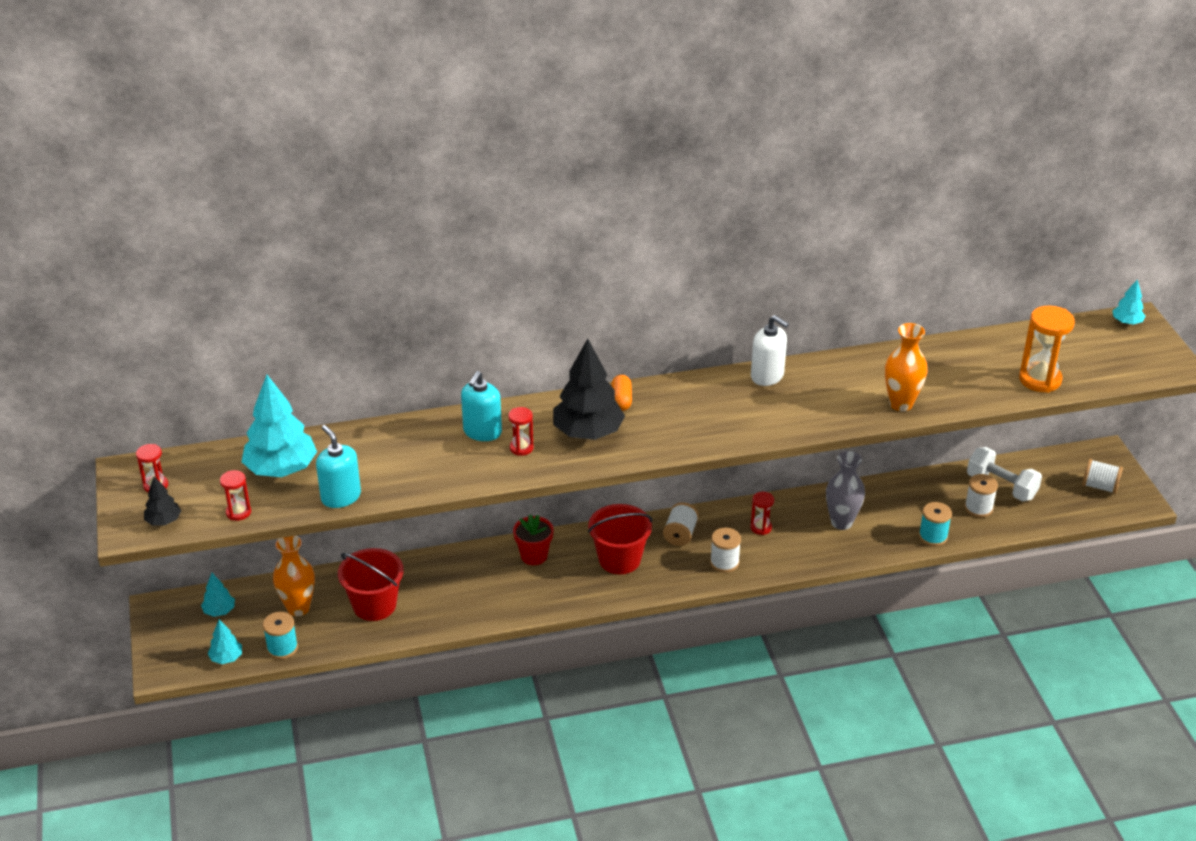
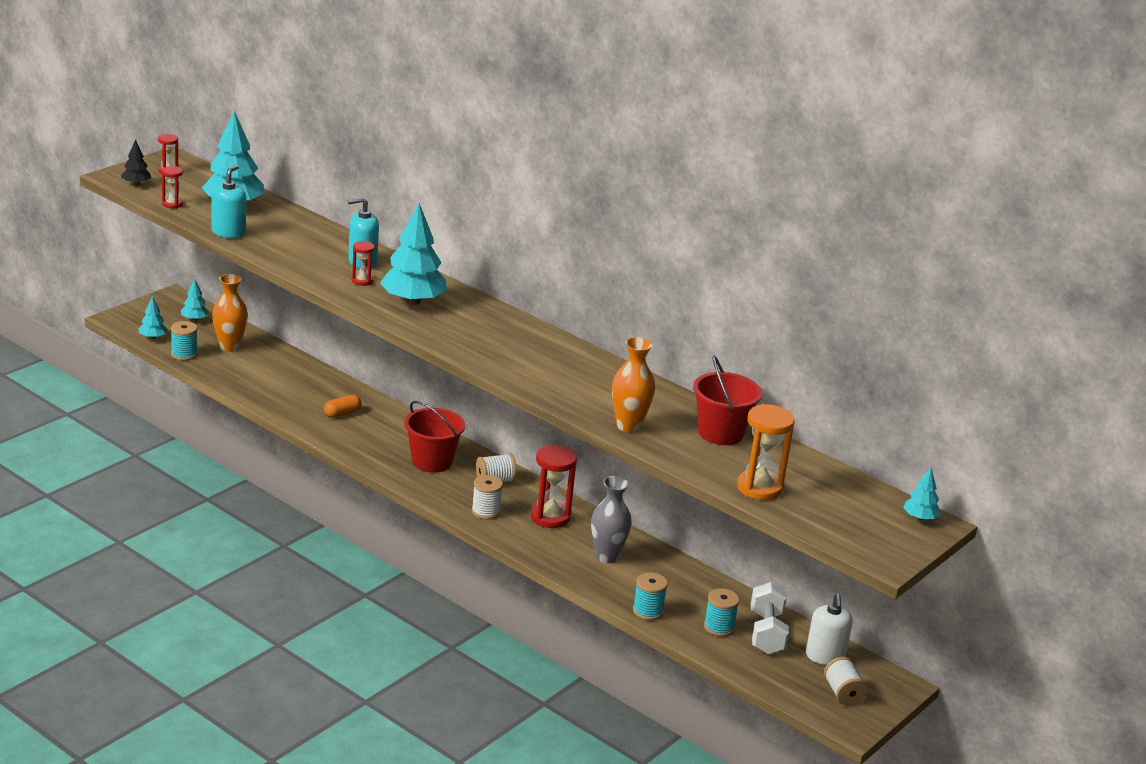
camera: 50 degrees right, 10 degrees down
(374, 605) = (265, 374): red bucket -> red bucket (720, 433)
(534, 556) = (392, 422): red flower pot -> none
(588, 432) = (413, 301): black tree -> turquoise tree
(621, 400) = (470, 304): orange capsule -> orange capsule (342, 413)
(761, 527) = (550, 517): red hourglass -> red hourglass, size x1.84
(767, 376) = (584, 357): white soap dispenser -> white soap dispenser (825, 656)
(978, 508) = (719, 627): white spool -> turquoise spool

